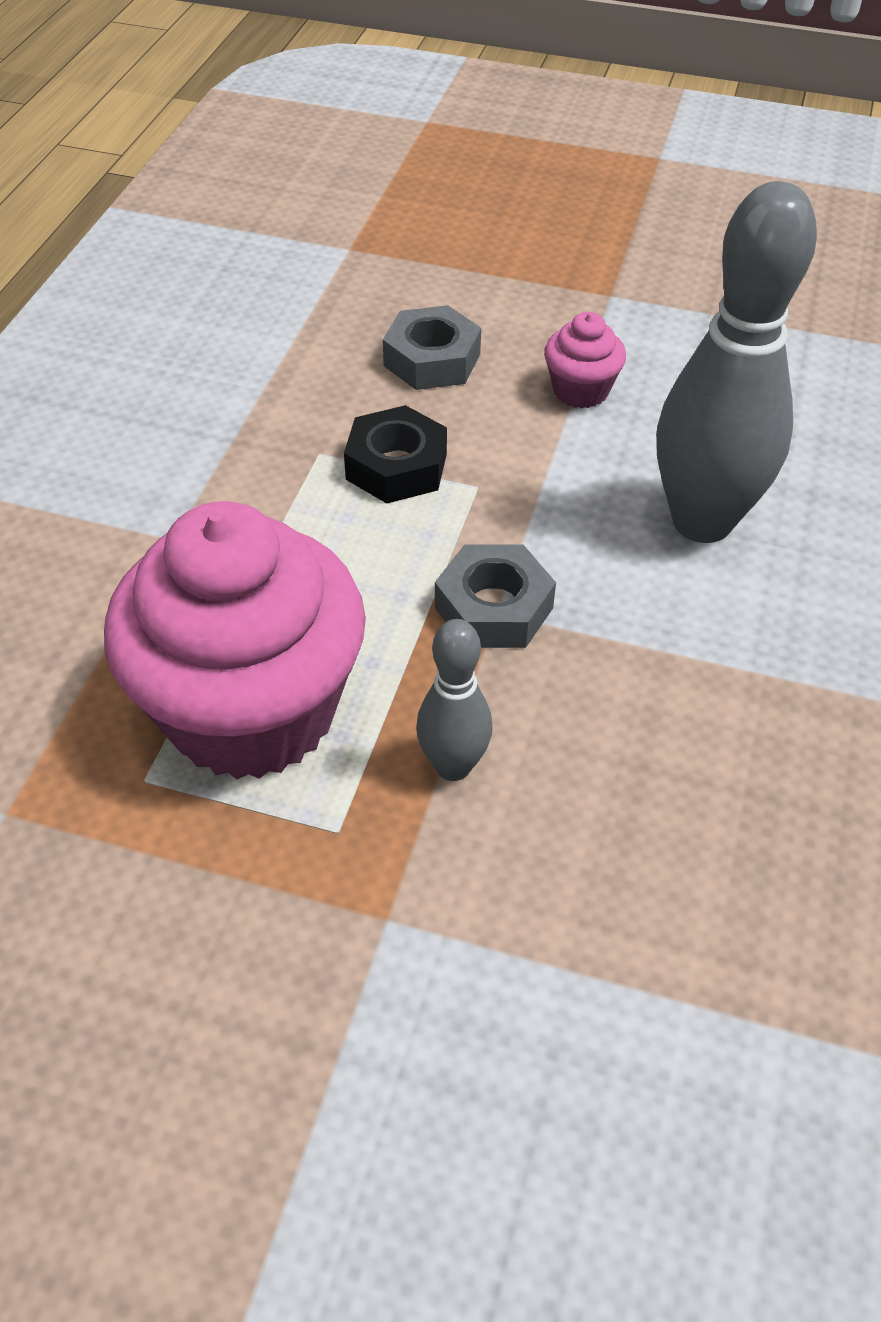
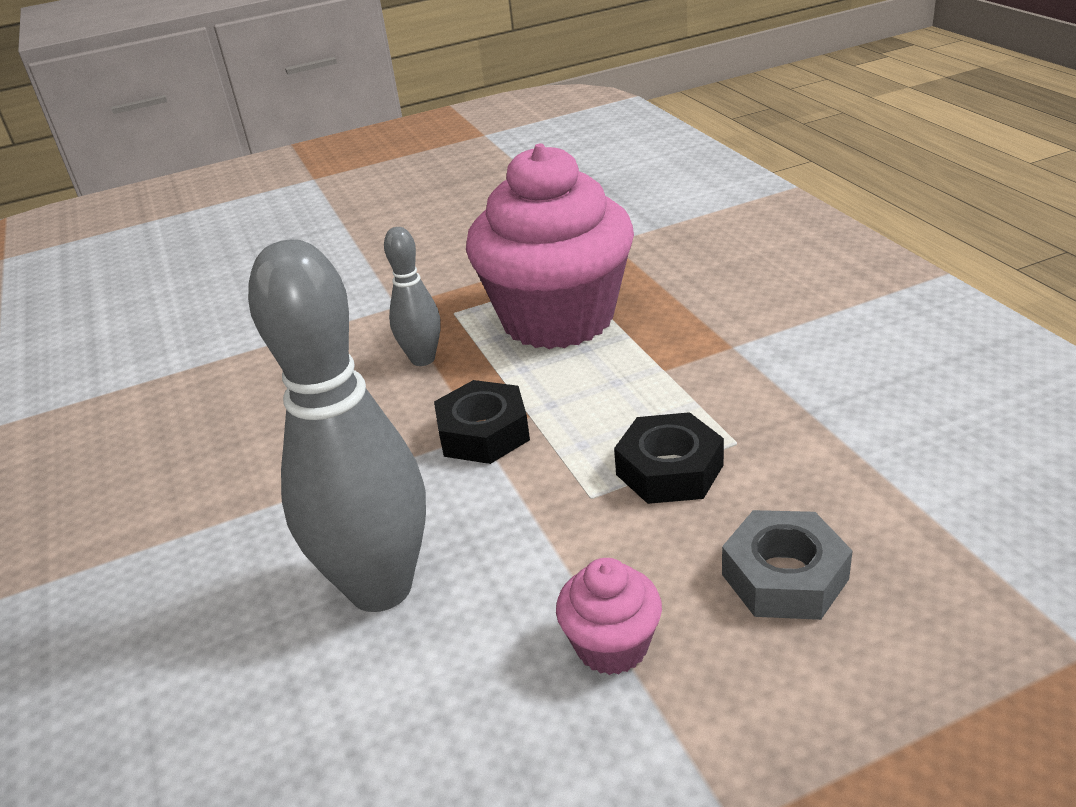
camera: 145 degrees right, 15 degrees down
(494, 608) = (483, 433): grey nut -> black nut

